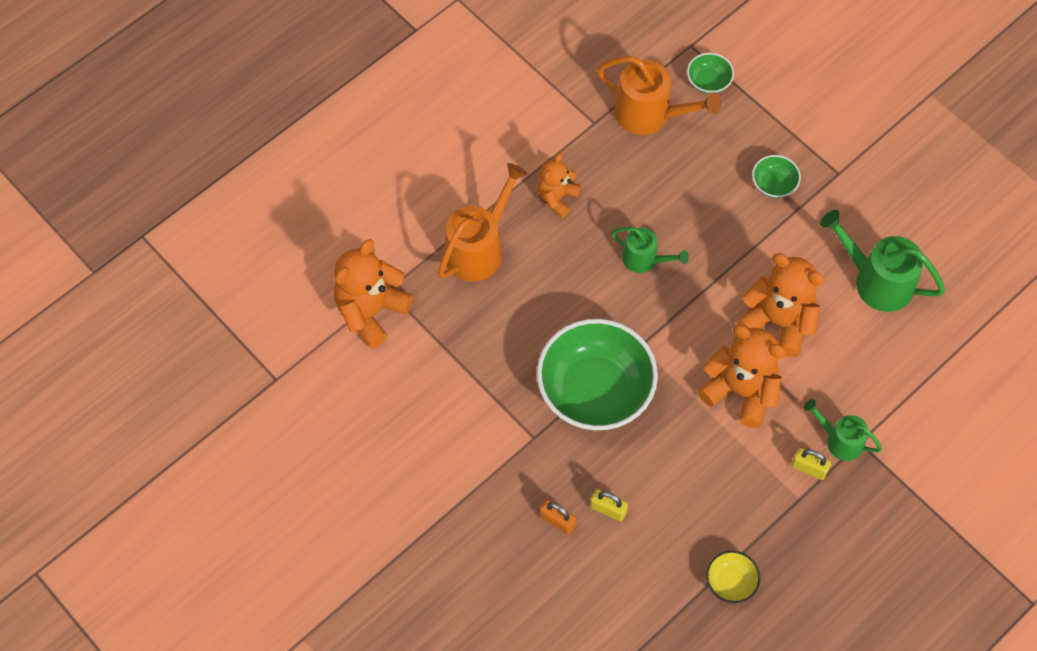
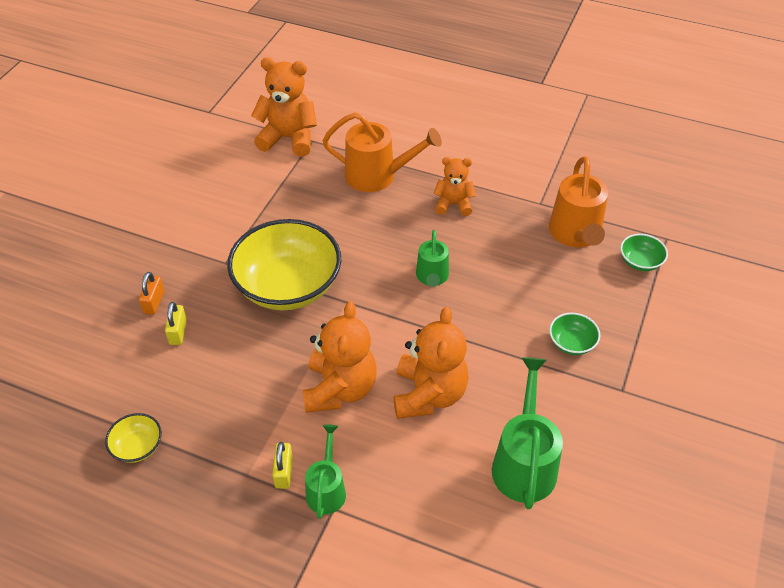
camera: 65 degrees right, 15 degrees down
(595, 390) = (288, 286): green bowl -> yellow bowl

